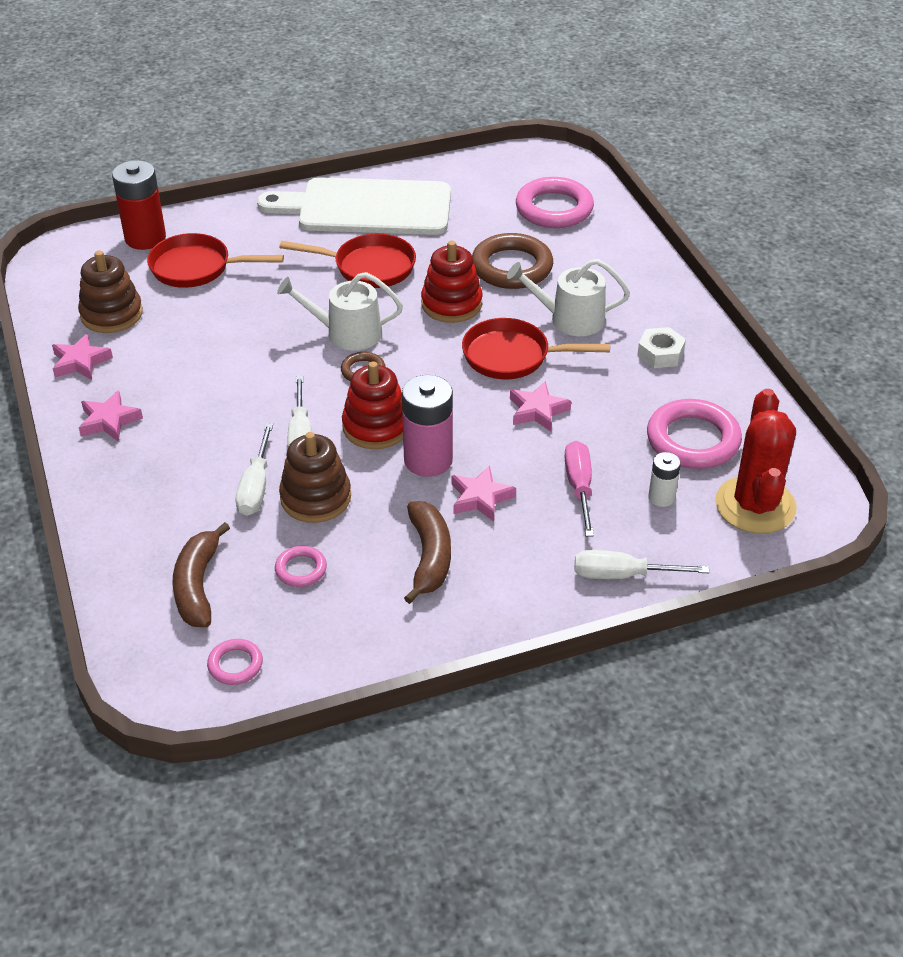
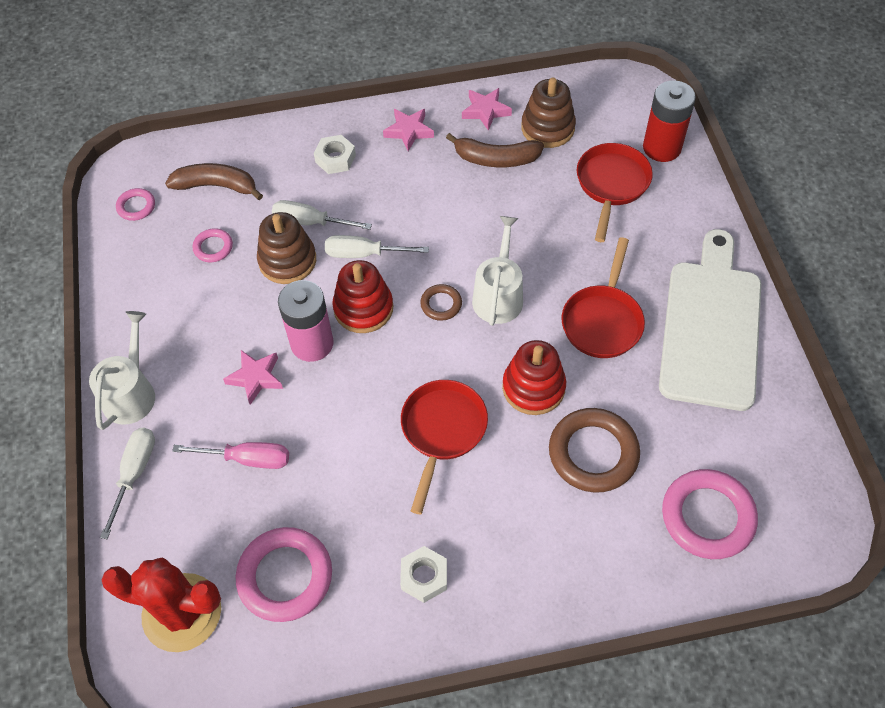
camera: 100 degrees right, 15 degrees up
(152, 479) = (335, 159): none -> white nut
(429, 557) = (199, 333): brown banana -> brown banana (496, 159)
(537, 411) = (358, 441): pink star -> none
(570, 319) = (495, 496): white watering can -> white watering can (131, 393)
(661, 497) = (216, 527): white battery -> none

